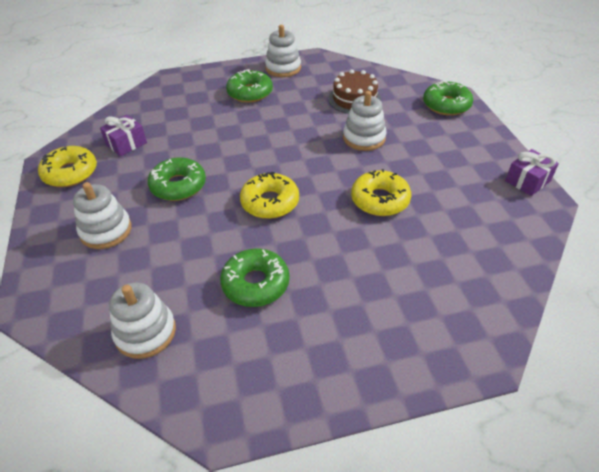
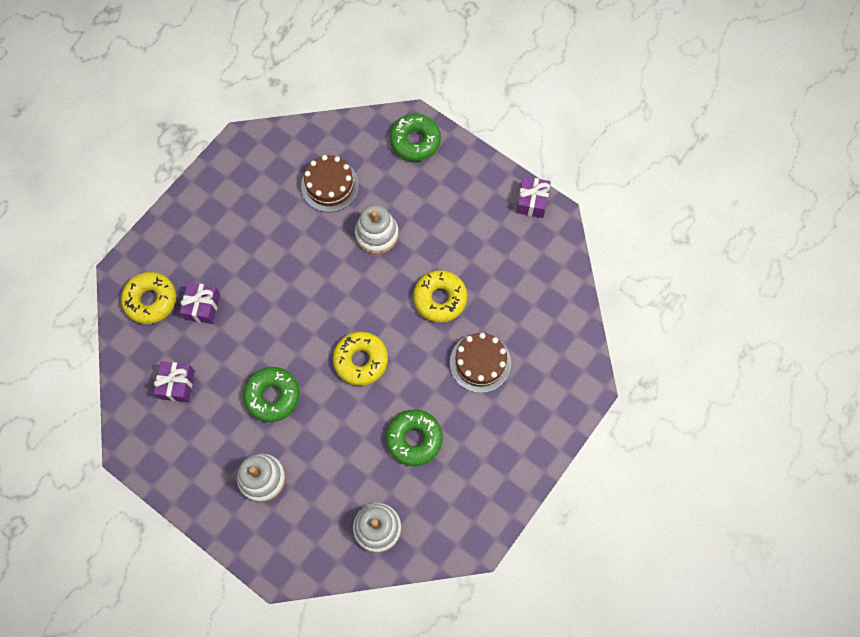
camera: 40 degrees left, 25 degrees up
(70, 173) = (165, 450): yellow donut -> yellow donut (151, 300)
(195, 115) = (202, 306): none -> purple gift
(250, 93) = (225, 240): green donut -> none
(283, 68) = (224, 181): white stacking toy -> none
(376, 264) = (480, 363): none -> brown cake

